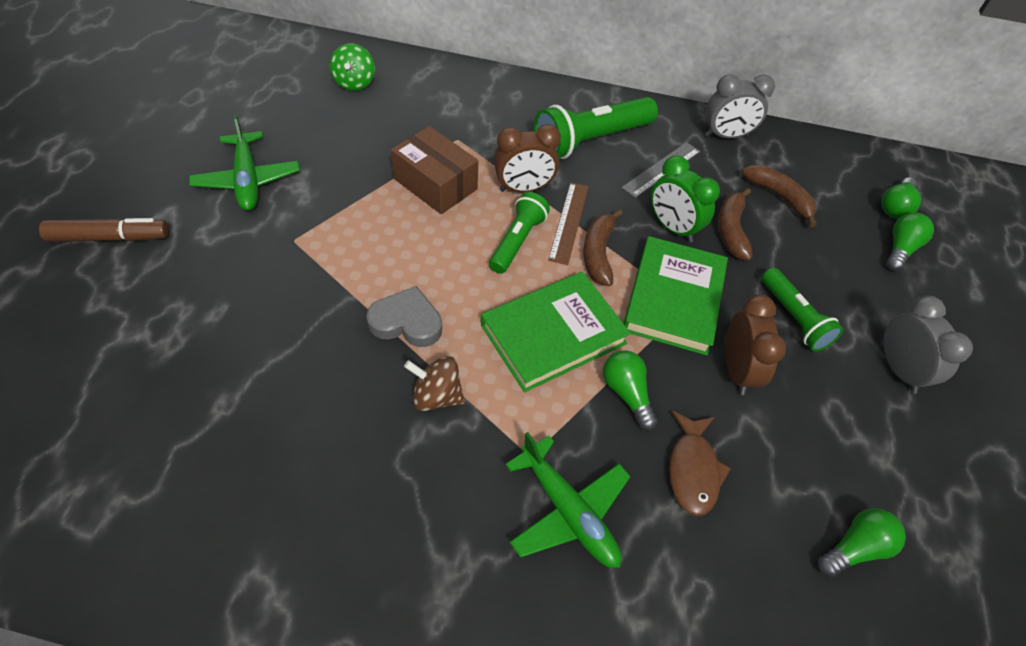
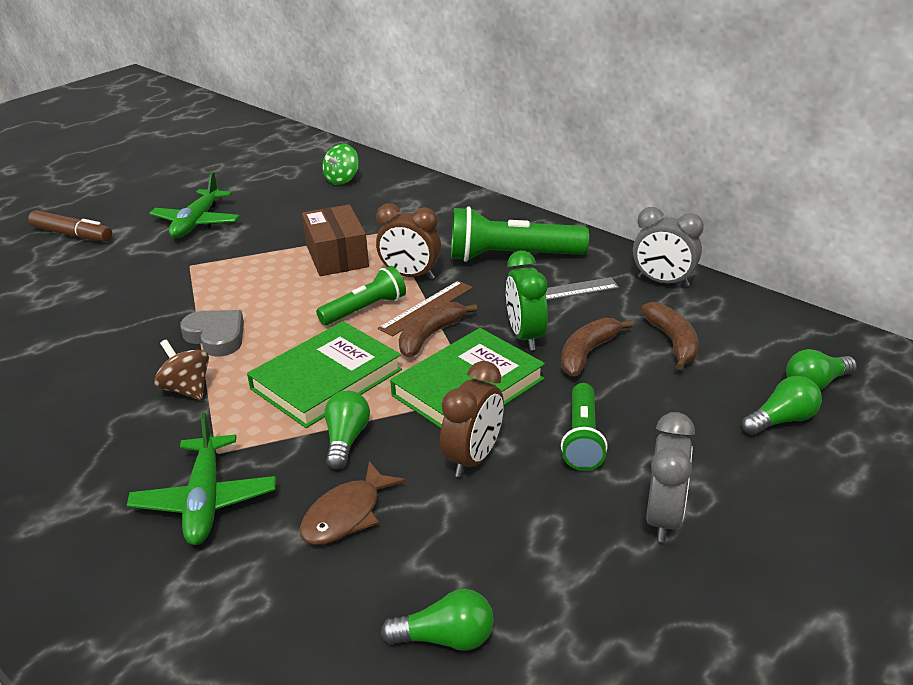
camera: 35 degrees right, 20 degrees down
(553, 334) = (326, 379): green book -> green book turned 45 degrees counterclockwise

